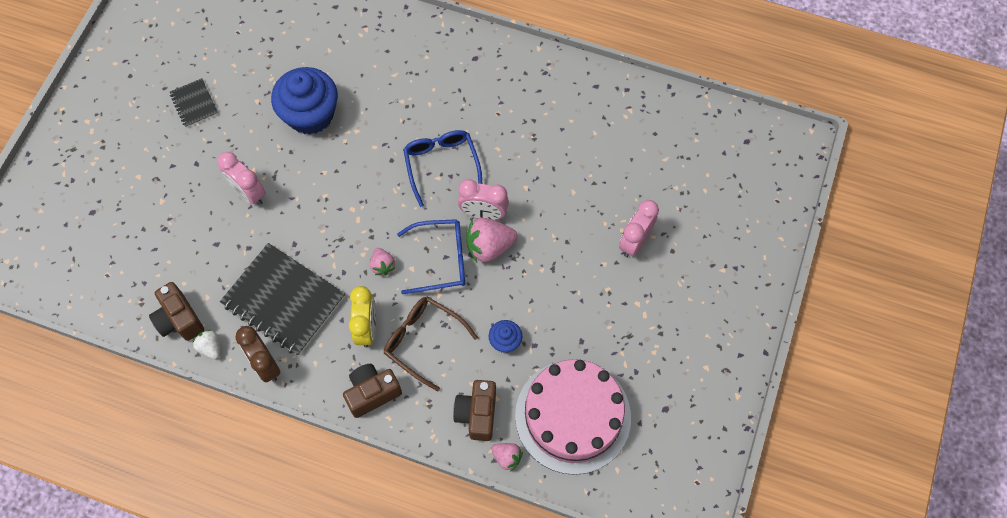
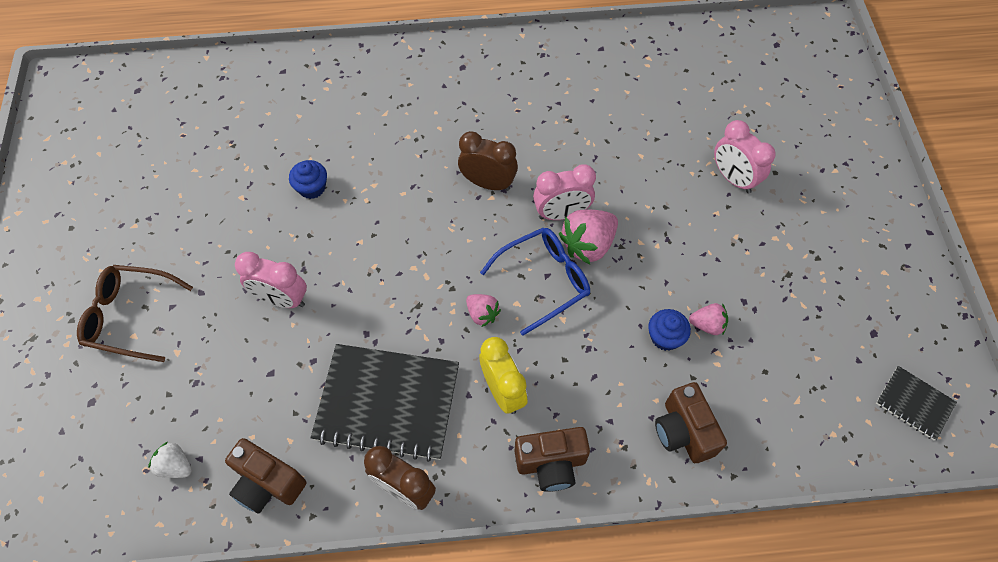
camera: 25 degrees left, 5 degrees down
(194, 104) = (167, 228): black notebook -> black notebook (914, 404)
(210, 347) = (324, 499): white strawberry -> white strawberry (175, 466)
(310, 114) = (312, 188): blue cupcake -> blue cupcake, size x0.47
(372, 393) = (551, 463): brown camera -> brown camera turned 135 degrees counterclockwise
(423, 341) = (575, 377): brown glasses -> brown glasses (130, 316)
(441, 165) = (488, 183): blue glasses -> brown clock
(507, 457) = (745, 465): pink strawberry -> pink strawberry (707, 325)
(572, 416) = (786, 385): pink cake -> none
(634, 241) = (733, 178): pink clock -> pink clock turned 45 degrees counterclockwise

